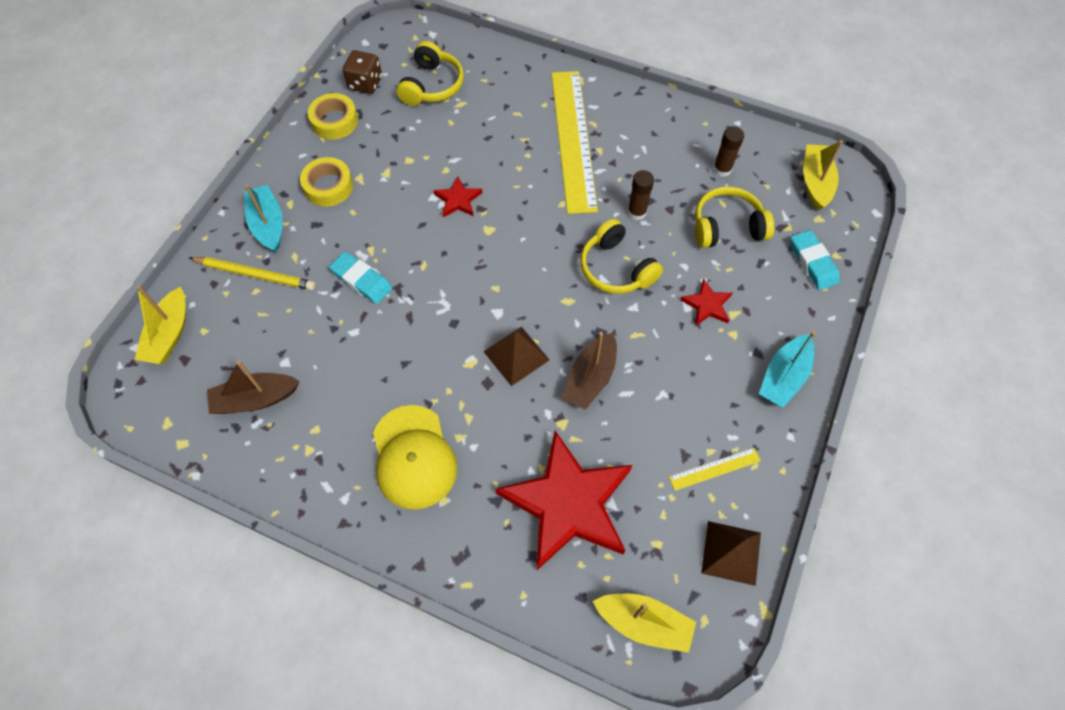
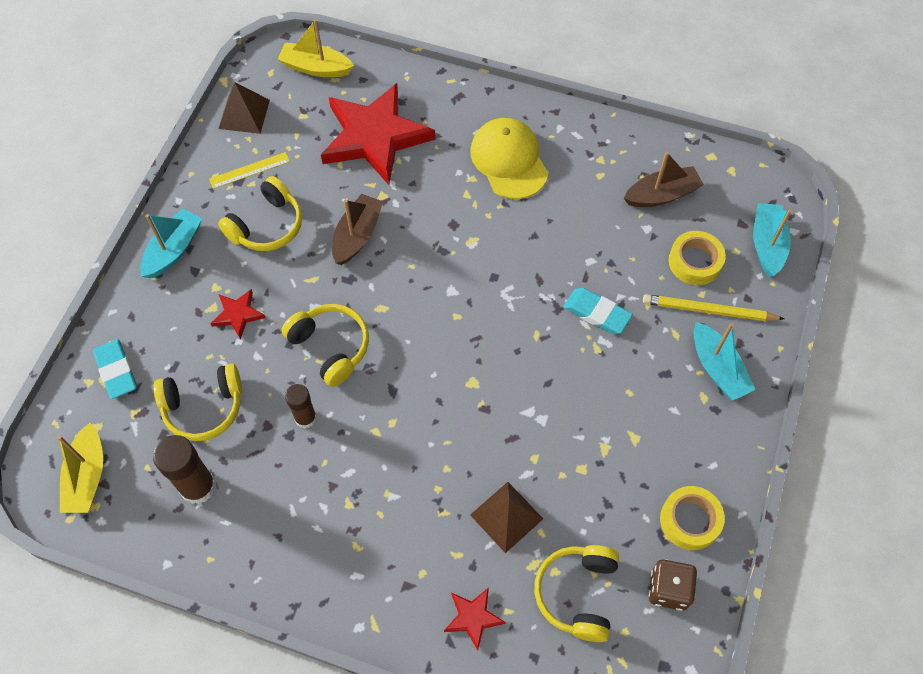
camera: 175 degrees right, 0 degrees up
(169, 334) = (767, 244): yellow boat -> turquoise boat
(328, 186) = (667, 423): yellow tape -> yellow tape (695, 262)
(458, 200) = (512, 417): red star -> red star (473, 617)
(516, 355) = (429, 250): brown pyramid -> brown pyramid (506, 516)
(573, 139) = (382, 517): yellow ruler -> none
(687, 397) = (267, 226): none -> yellow headphones
(722, 169) = (198, 486): brown glue stick -> brown glue stick, size x1.58

